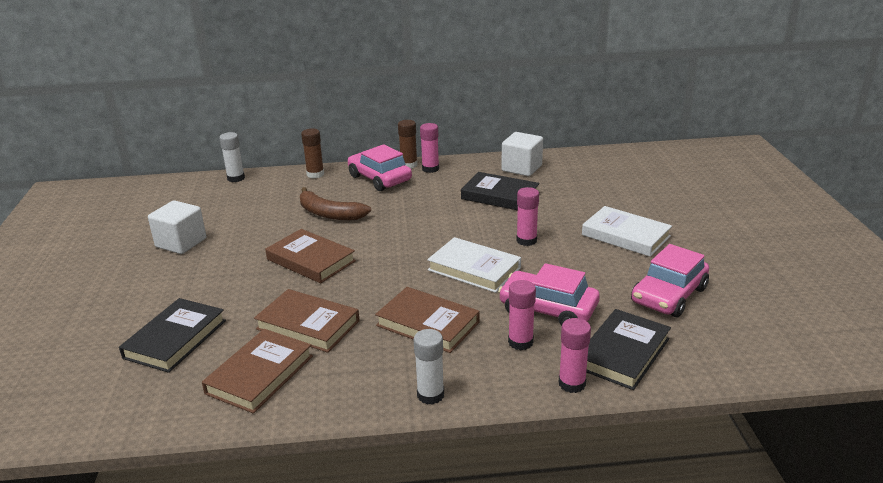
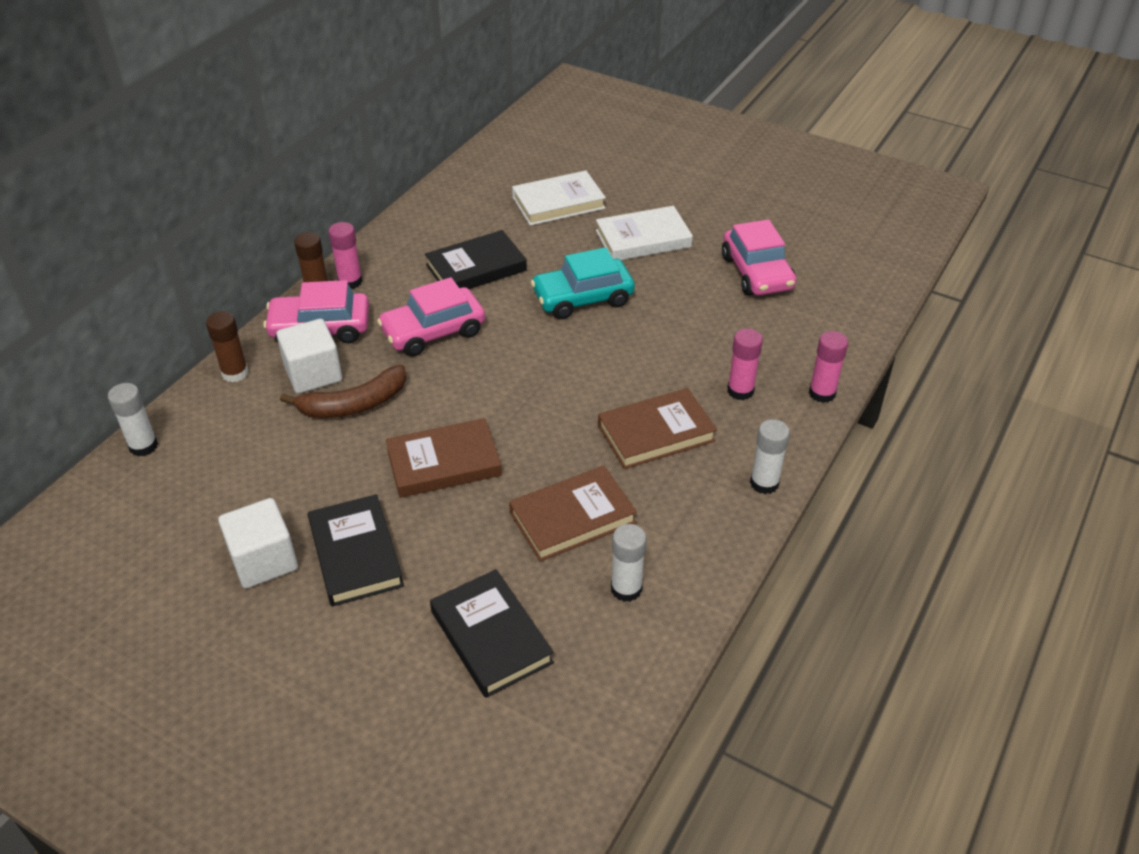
camera: 55 degrees left, 15 degrees up
(260, 374) = (626, 589): brown book -> white glue stick
(474, 269) = (595, 357): white book -> white book (558, 203)
(521, 168) = (437, 223): white cube -> white cube (313, 374)
(526, 240) = (582, 298): pink glue stick -> turquoise car
(548, 309) = (708, 348): pink car -> pink car (433, 332)
(623, 353) = (808, 344): black book -> black book (355, 554)

